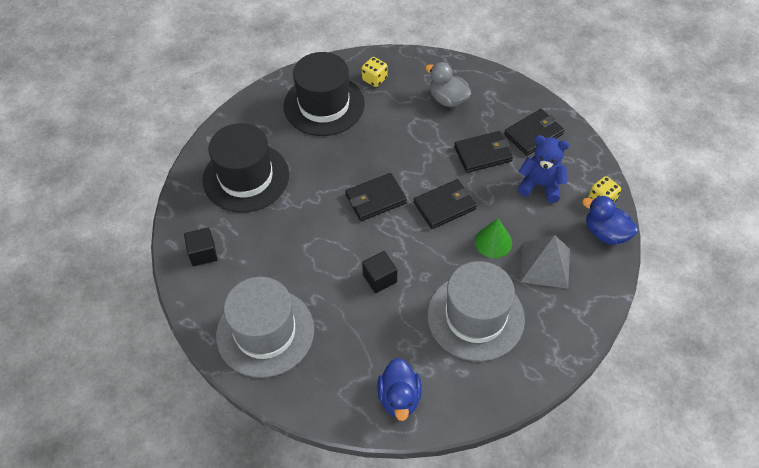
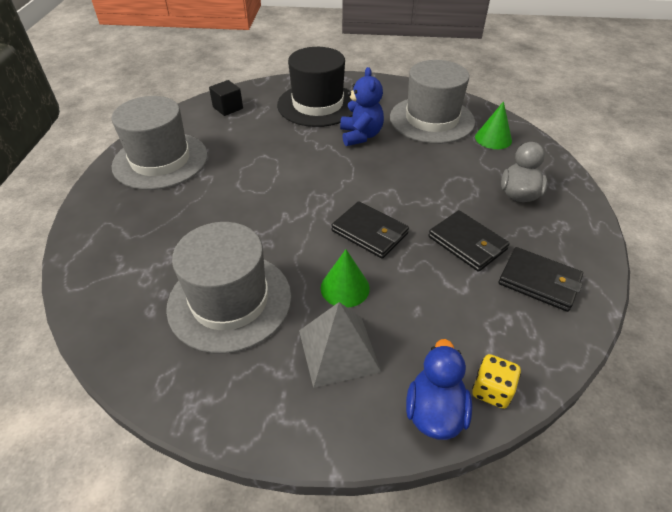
camera: 65 degrees right, 10 degrees down
(324, 105) = (431, 119): black hat -> grey hat
(374, 79) = (493, 138): yellow dice -> green cone
(375, 199) = (345, 181): black wallet -> none
(380, 278) = (248, 211): black cube -> none
(399, 398) = (106, 267): blue duck -> none
(540, 185) = (463, 310): blue teddy bear -> blue teddy bear (360, 136)

